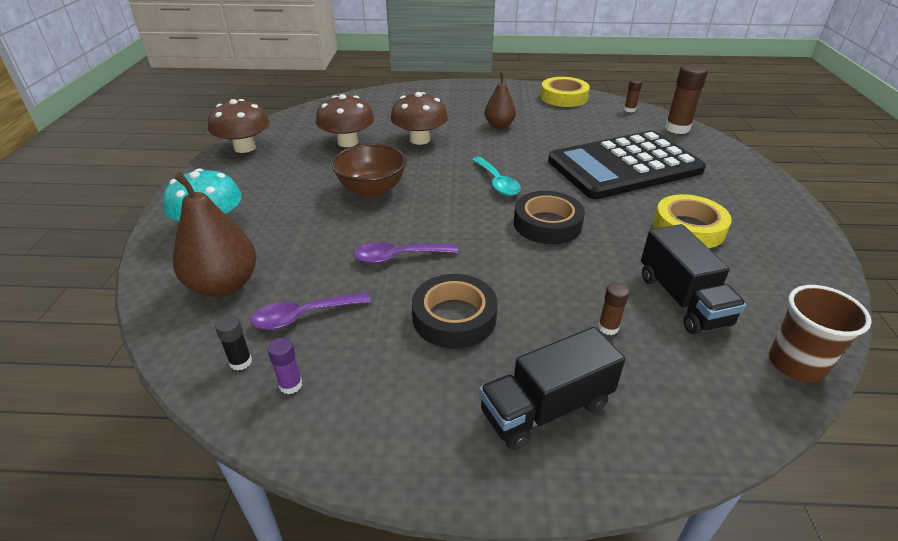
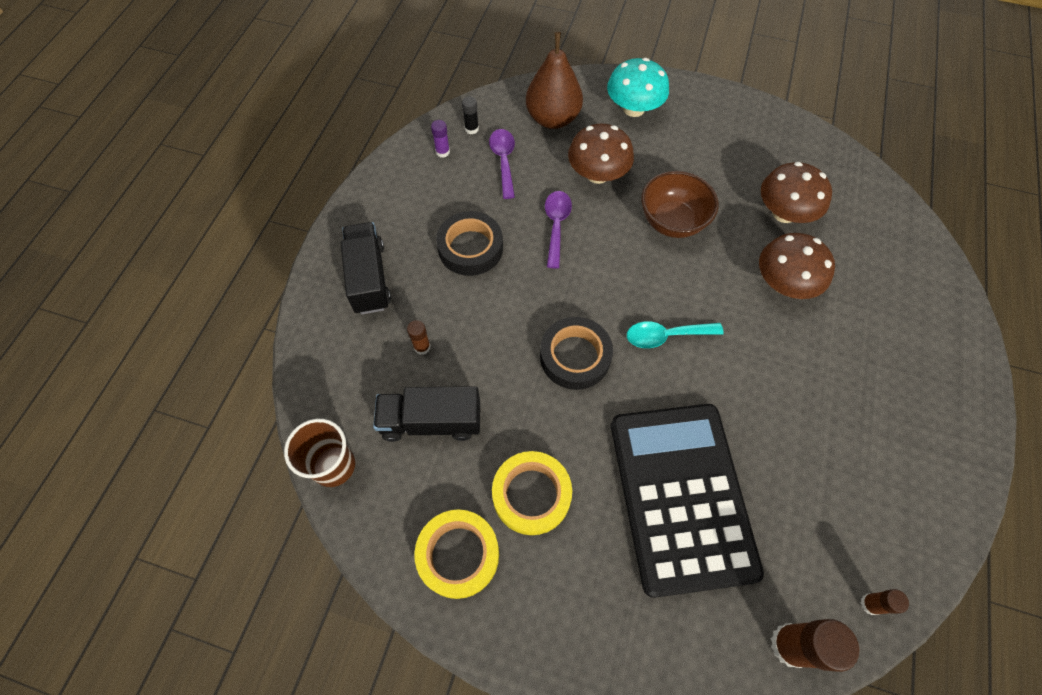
camera: 105 degrees right, 25 degrees up
(245, 148) = (780, 127): brown mushroom -> brown mushroom (597, 174)
(499, 125) = (819, 384): brown pear -> none
(563, 97) = (926, 516): yellow tape -> yellow tape (458, 555)

